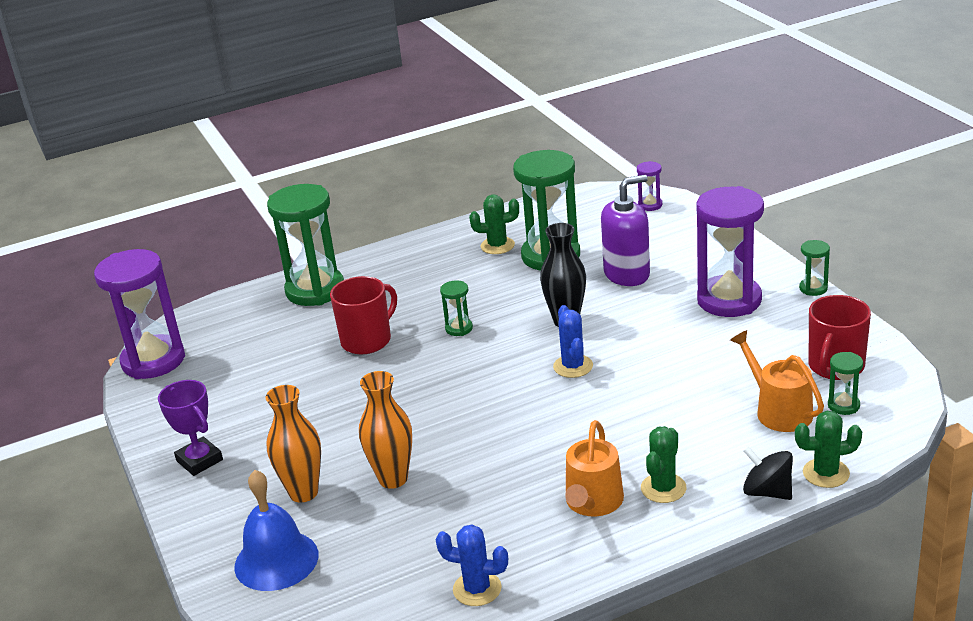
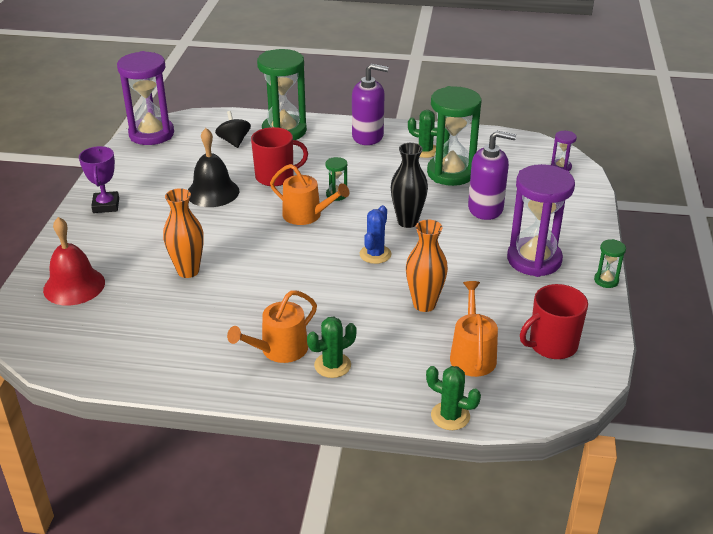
camera: 30 degrees right, 5 degrees up
(276, 560) = (74, 286): blue bell -> red bell
(303, 492) = (133, 253): orange vase -> orange vase (424, 304)
(314, 388) = (212, 192): none -> black bell
(418, 257) = (368, 136): none -> purple soap dispenser
(452, 363) = (306, 215): none -> orange watering can
(477, 589) = (151, 365): blue cactus -> none
(767, 492) = (395, 406): black spinning top -> black spinning top (234, 141)
(843, 405) = (522, 376): green hourglass -> none

